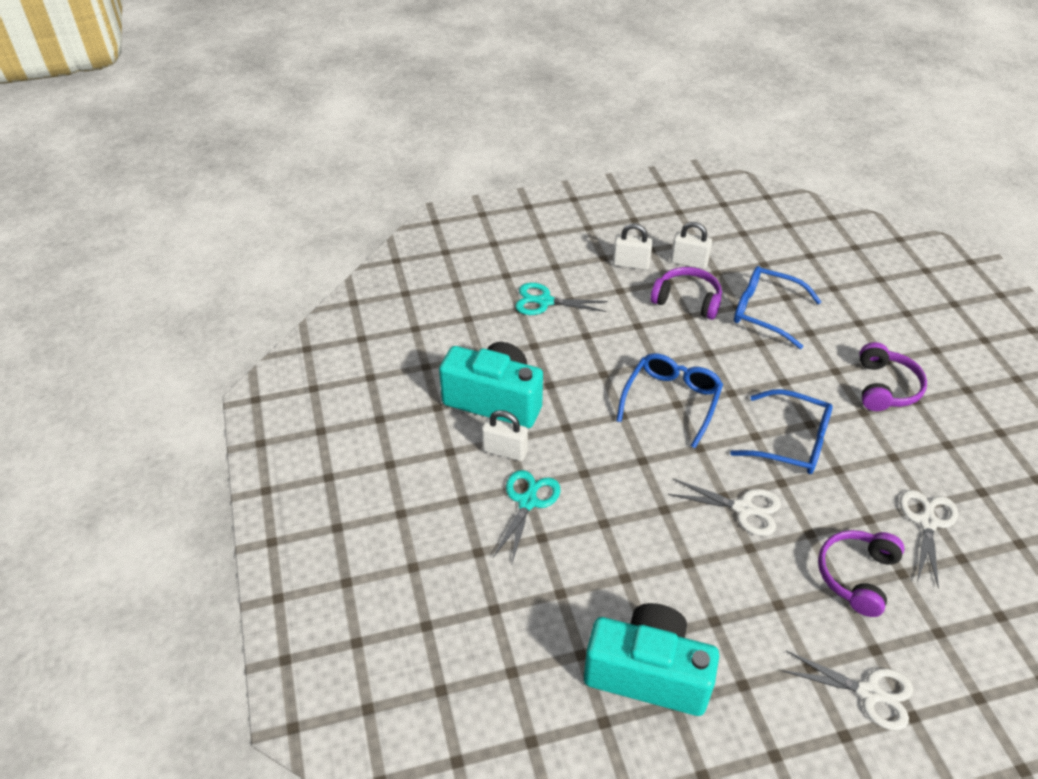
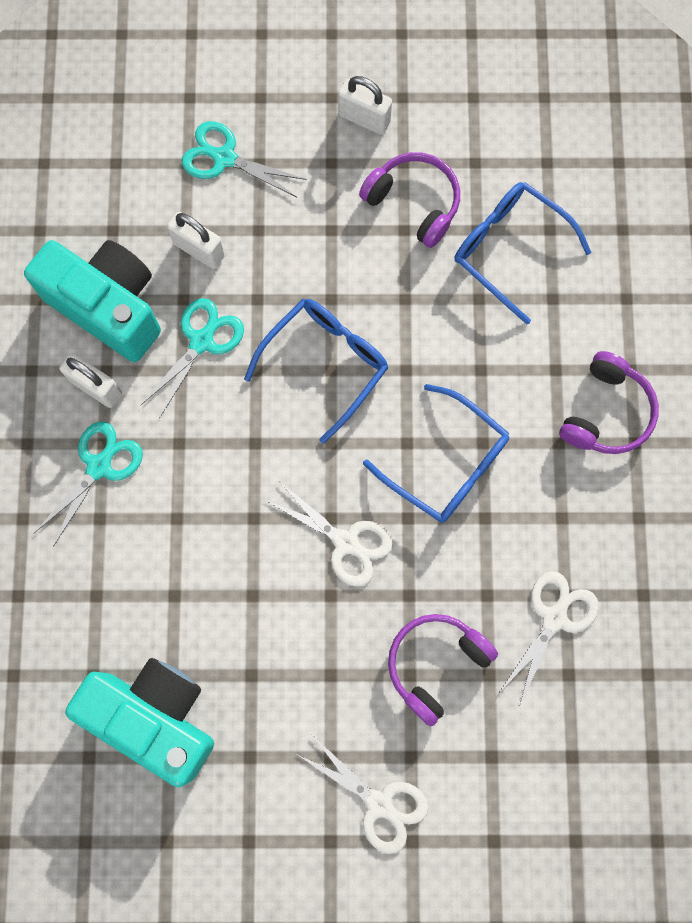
camera: 15 degrees right, 30 degrees up
(574, 406) = (201, 341): none -> turquoise scissors
(689, 262) = (444, 135): white padlock -> white padlock (199, 249)

